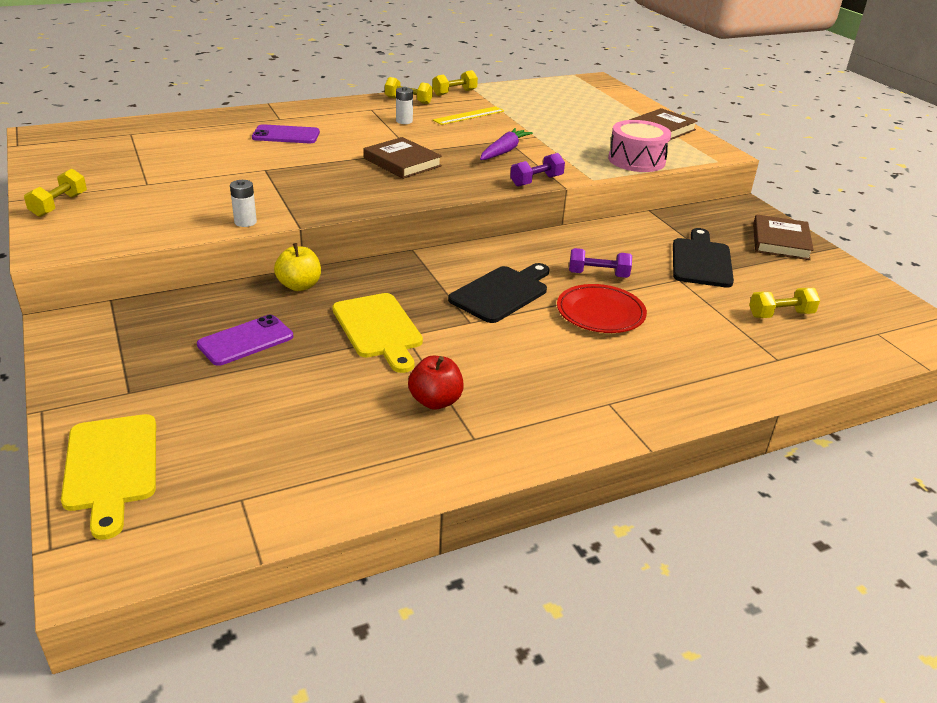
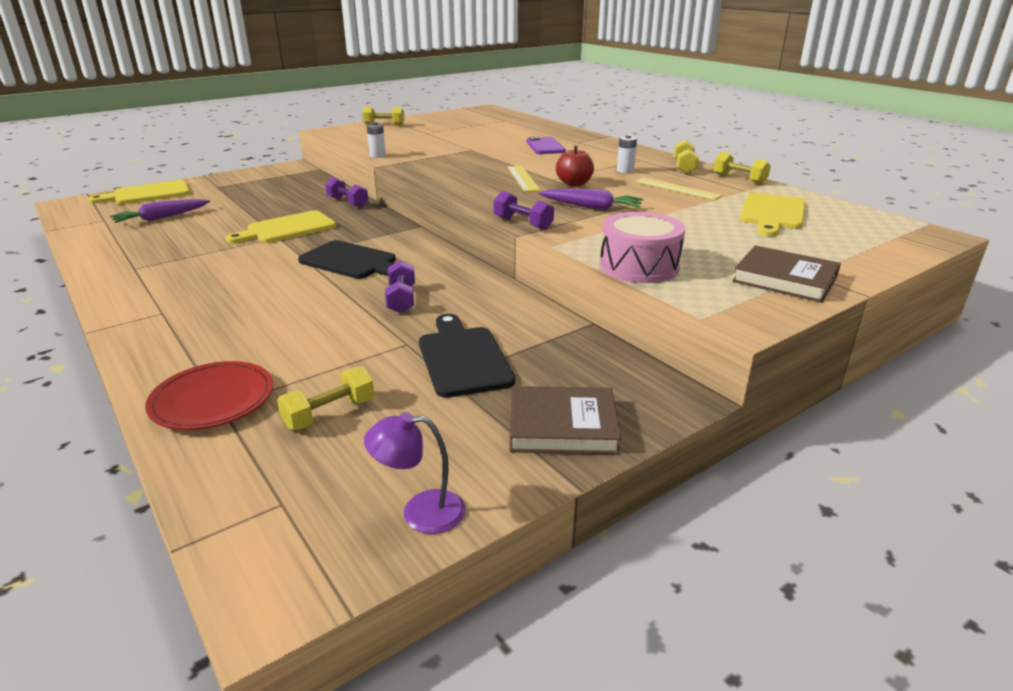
camera: 80 degrees right, 5 degrees down
(245, 341) = (271, 200): purple phone -> none
(268, 436) = (161, 218): none -> purple carrot
(299, 285) = (347, 202): yellow apple -> purple dumbbell
(402, 162) = (523, 178): brown book -> yellow ruler
(435, 401) = (185, 253): red apple -> red apple (574, 184)
(542, 103) = (772, 213): none -> yellow cutting board
(600, 313) = (320, 303): red plate -> red plate (213, 400)
(701, 261) = (462, 358): black cutting board -> black cutting board turned 105 degrees counterclockwise
(780, 315) = (329, 413): yellow dumbbell -> yellow dumbbell turned 75 degrees clockwise
(870, 291) = (420, 512): none -> purple lamp

